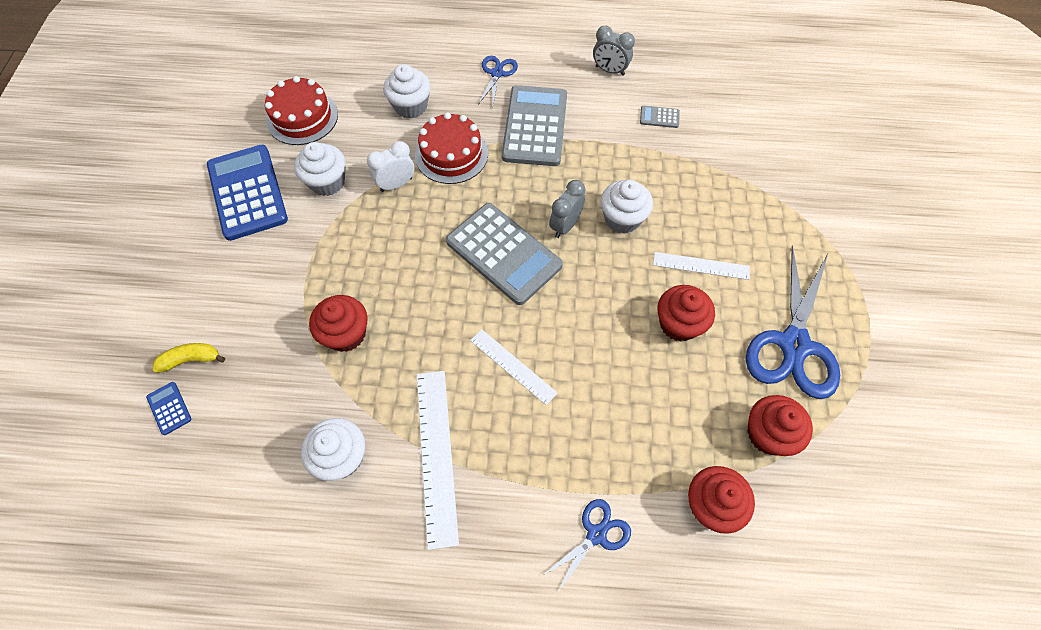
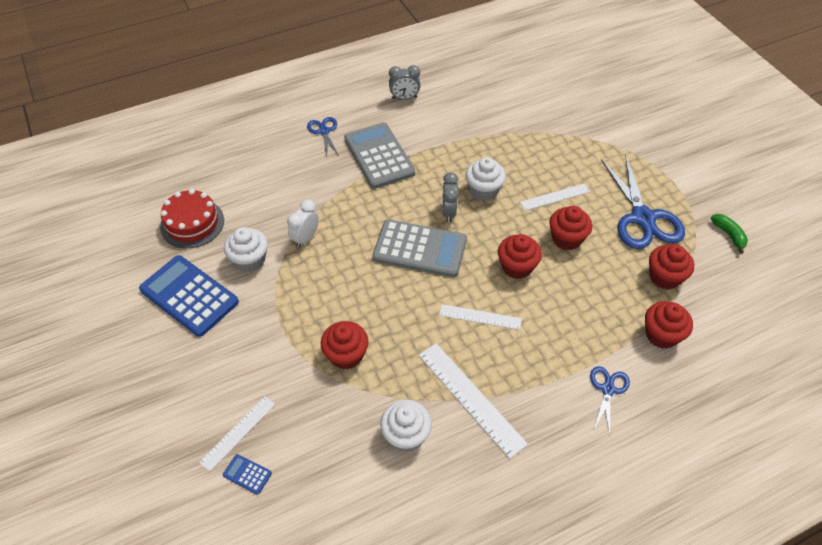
camera: 30 degrees left, 10 degrees down
(191, 359) = (238, 432): yellow banana -> white ruler
(411, 106) = (275, 180): white cupcake -> none
(451, 154) = (331, 200): red cake -> none
(595, 328) = (516, 267): none -> red cupcake
(659, 117) = (461, 115): grey calculator -> none
(896, 423) = (729, 235): none -> green banana

